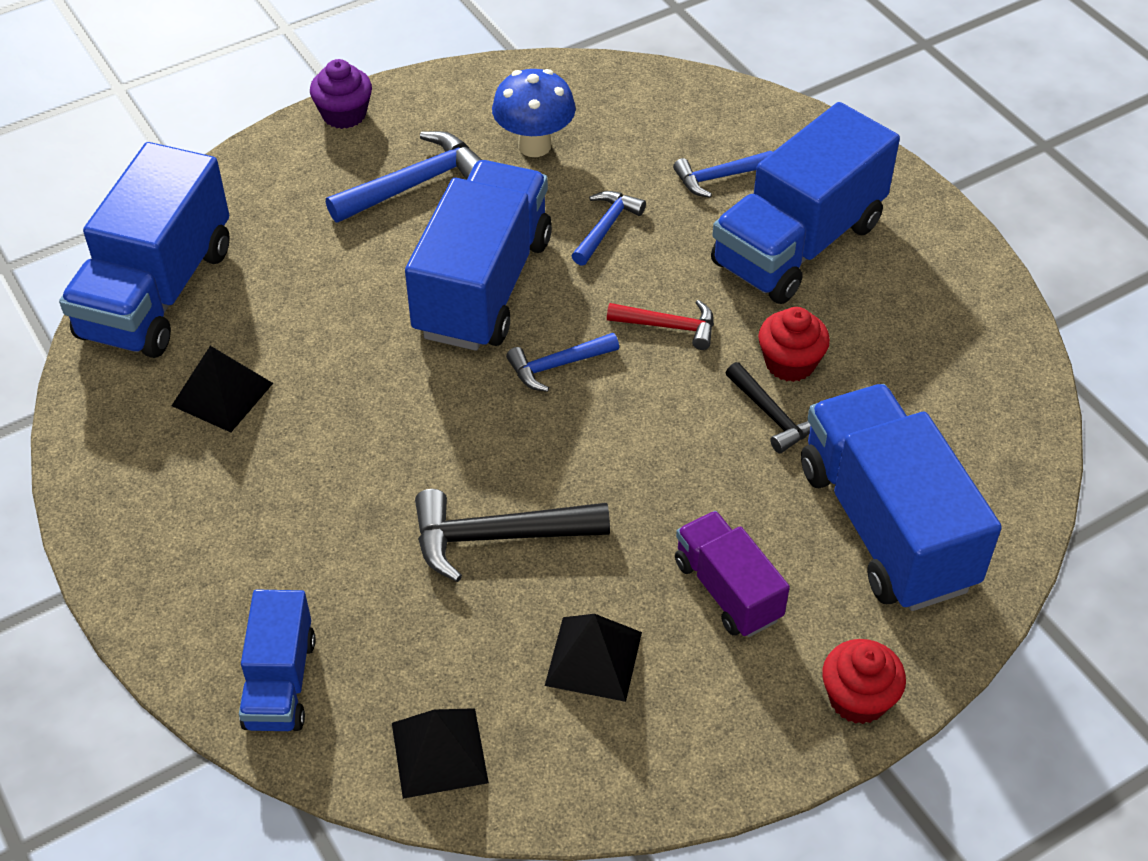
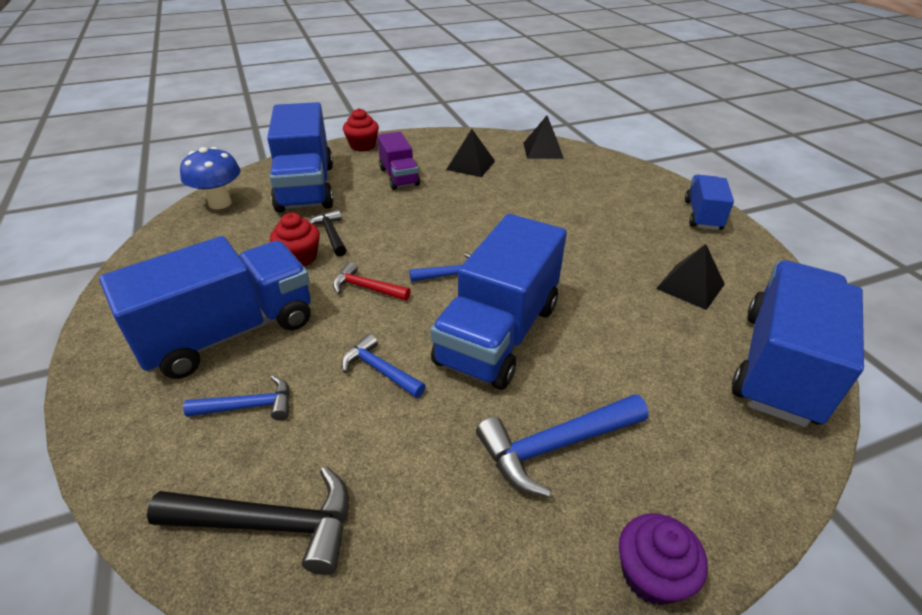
camera: 170 degrees left, 10 degrees down
(280, 682) = (616, 172): blue truck -> blue truck (702, 215)
(498, 537) = (508, 204): black hammer -> black hammer (270, 524)
(534, 146) = (418, 478): blue mushroom -> blue mushroom (220, 203)
(606, 227) = (380, 370): blue hammer -> blue hammer turned 90 degrees clockwise

